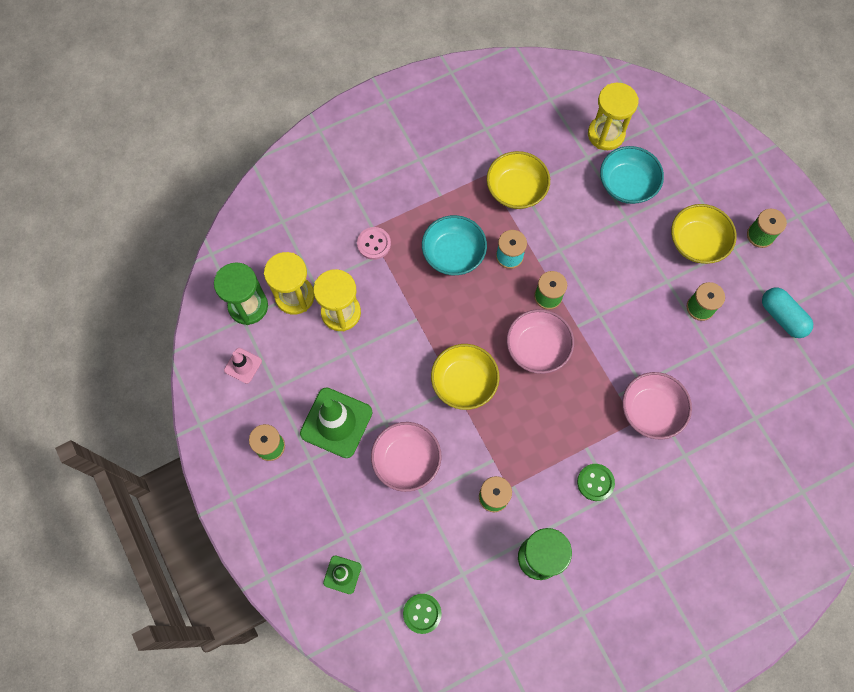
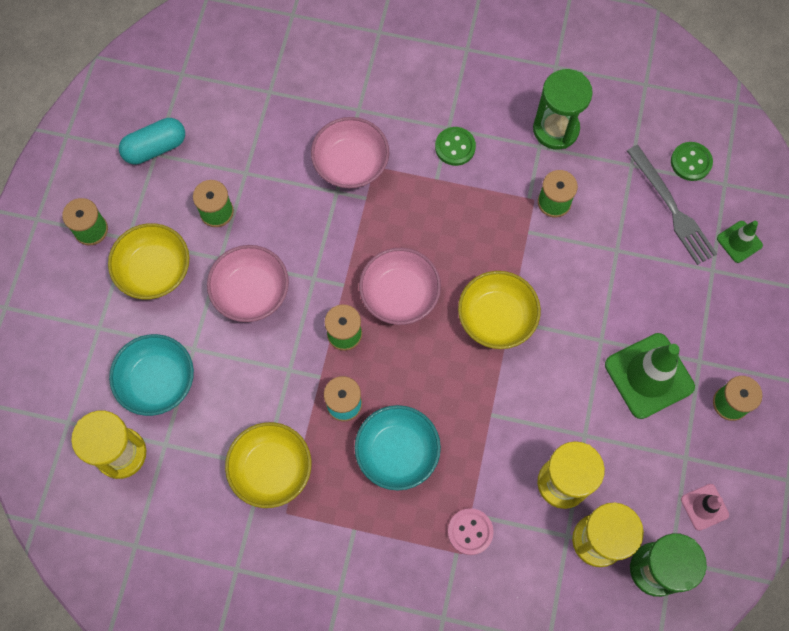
camera: 140 degrees left, 0 degrees up
(406, 460) = (608, 291): pink bowl -> pink bowl (251, 292)
(409, 562) = (672, 208): none -> grey fork
(782, 317) = (155, 148): turquoise capsule -> turquoise capsule turned 60 degrees clockwise

